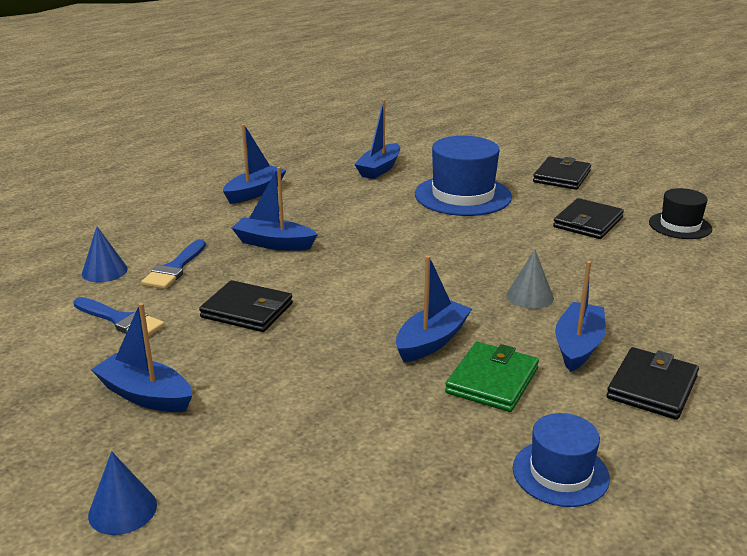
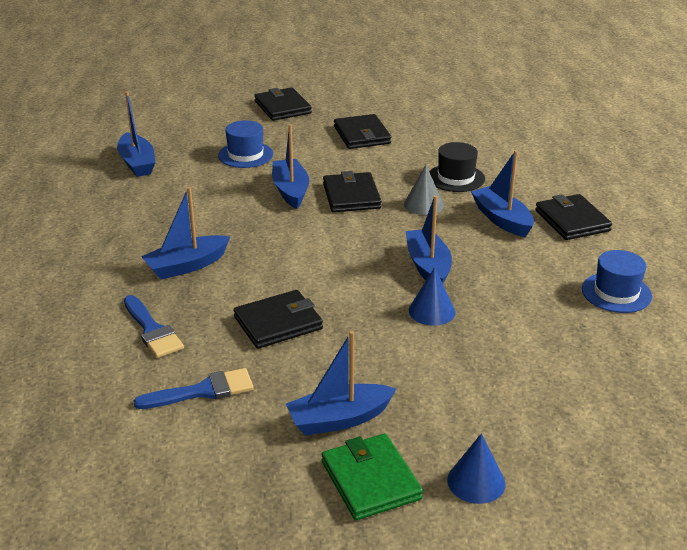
camera: 50 degrees left, 5 degrees up
(104, 271) = (96, 369): blue cone -> blue cone (432, 311)
(255, 192) = (74, 235): blue boat -> blue boat (290, 191)
(463, 195) = (245, 155): blue hat -> blue hat, size x0.58
(482, 260) = (351, 196): none -> black wallet
(492, 381) = (502, 268): green wallet -> green wallet (371, 480)
(680, 226) = (414, 111): black hat -> black hat (456, 178)

